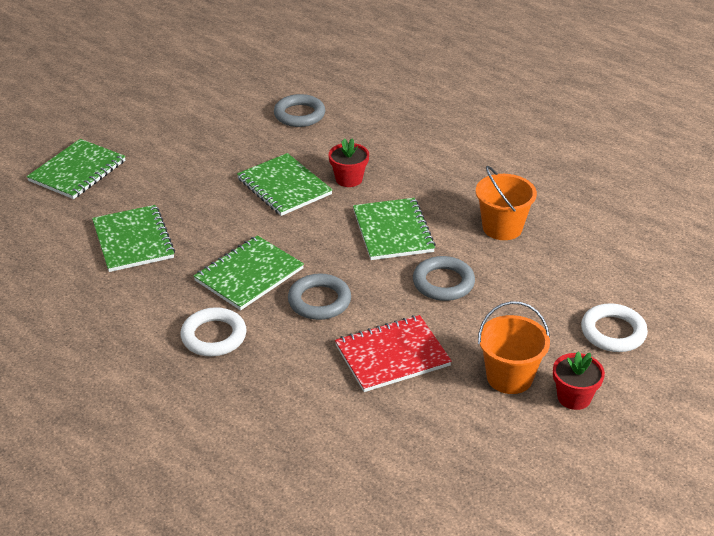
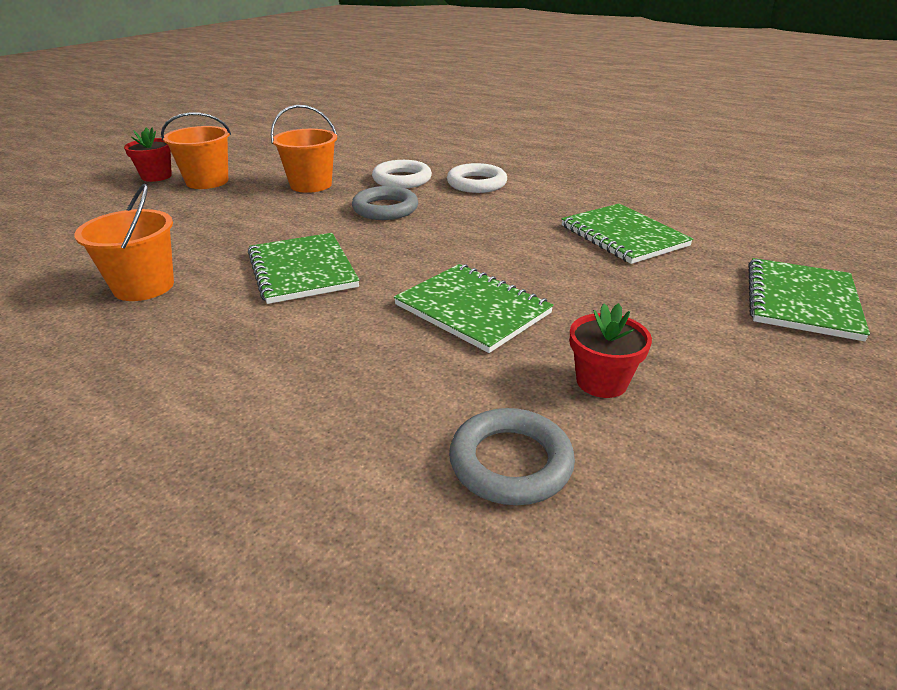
camera: 170 degrees right, 5 degrees down
(249, 275) = (468, 220): green notebook -> none
(349, 179) = (371, 330): red flower pot -> red flower pot (601, 381)
(392, 355) = (311, 185): red notebook -> orange bucket
(443, 283) = (248, 230): grey ring -> none
(613, 332) = (81, 211): white ring -> white ring (402, 179)

